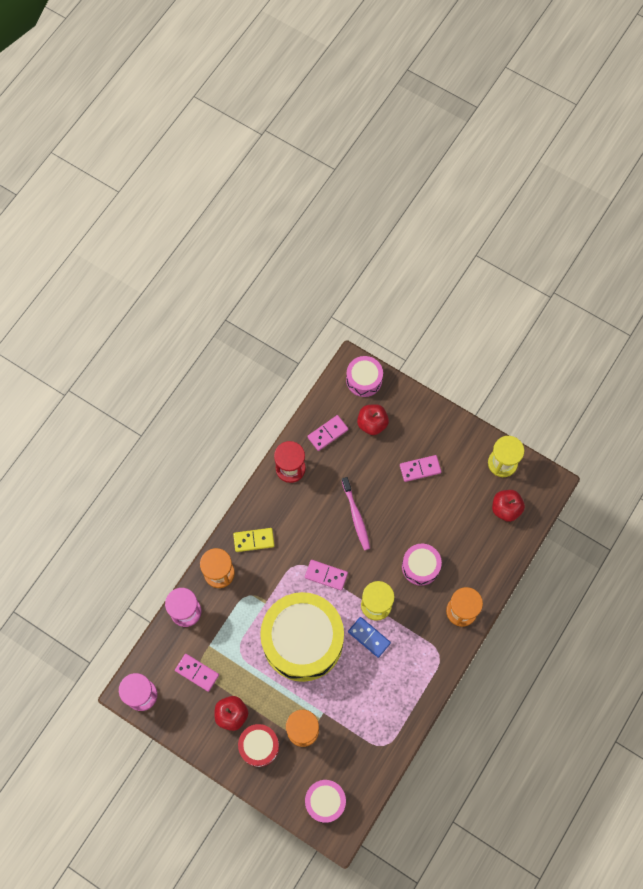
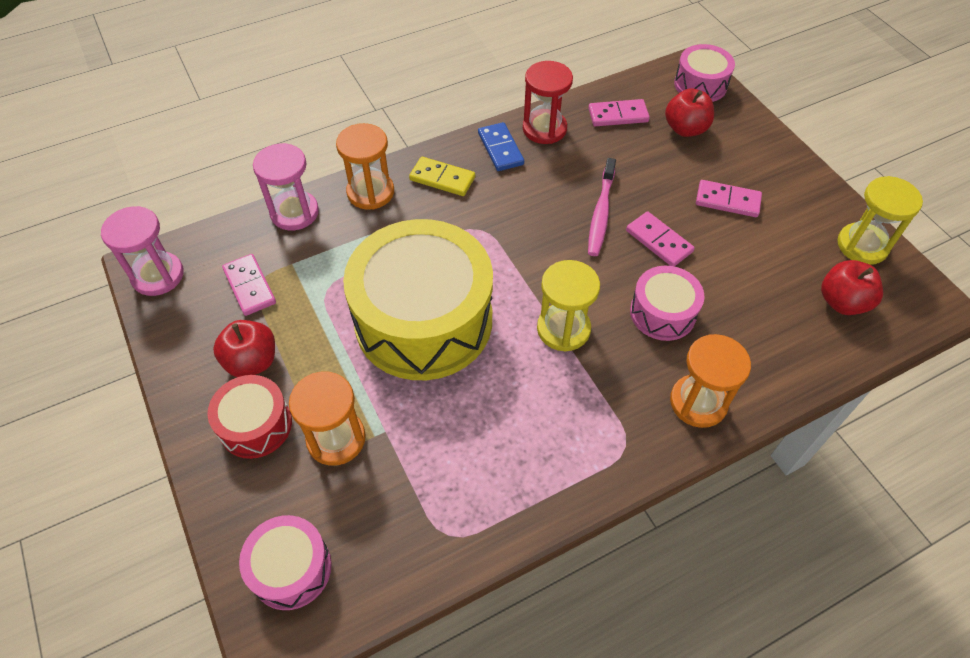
camera: 30 degrees right, 15 degrees down
(326, 575) = (513, 259): pink domino -> pink domino (659, 241)
(369, 637) = (525, 365): blue domino -> blue domino (500, 149)

